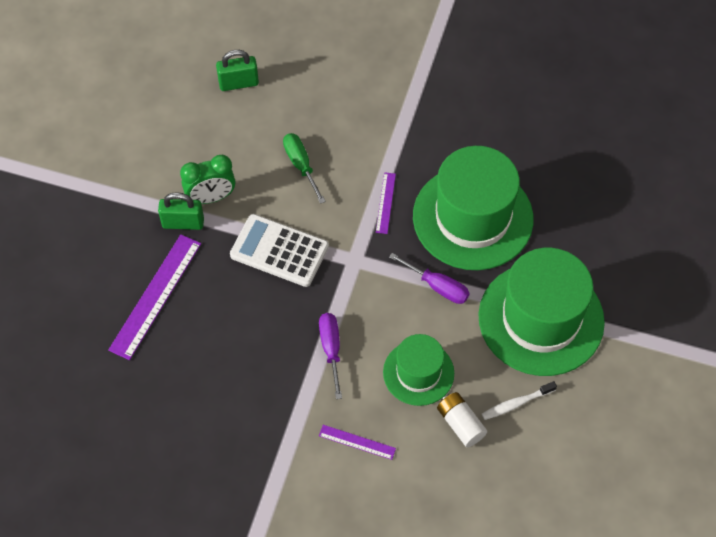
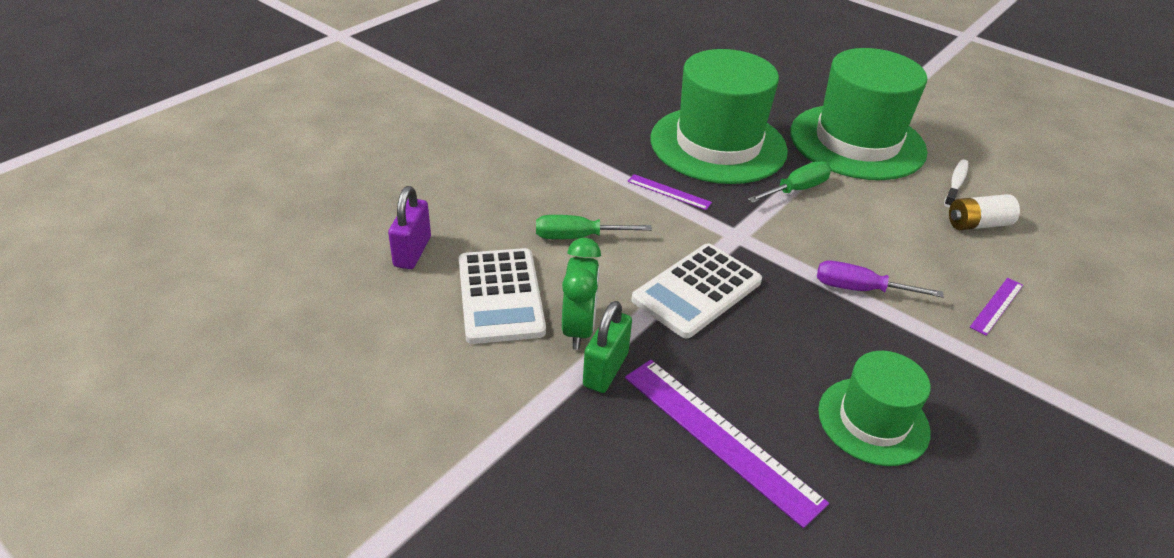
camera: 70 degrees left, 20 degrees down
(221, 146) = (500, 296): none -> white calculator
(238, 83) = (412, 252): green padlock -> purple padlock
(418, 373) = (906, 233): green hat -> green hat (873, 421)
(437, 286) = (796, 189): purple screwdriver -> green screwdriver
(516, 403) = (956, 183): white toothbrush -> white toothbrush turned 150 degrees counterclockwise

